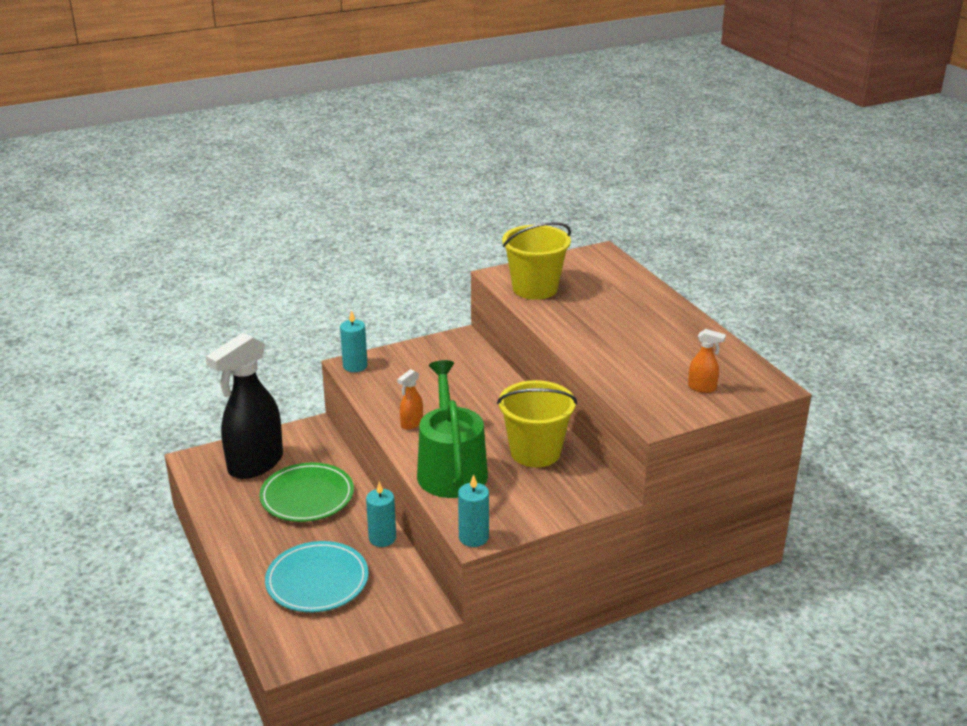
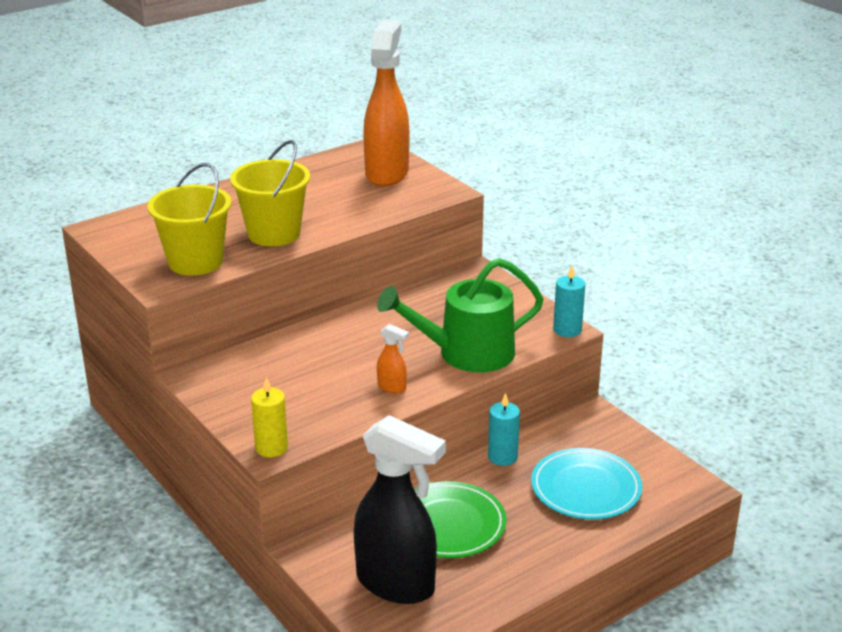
camera: 100 degrees left, 0 degrees up
(355, 366) = (271, 448): turquoise candle -> yellow candle
(535, 452) = (421, 309): yellow bucket -> yellow bucket (274, 233)
(702, 388) = (387, 173): orange spray bottle -> orange spray bottle, size x2.48

